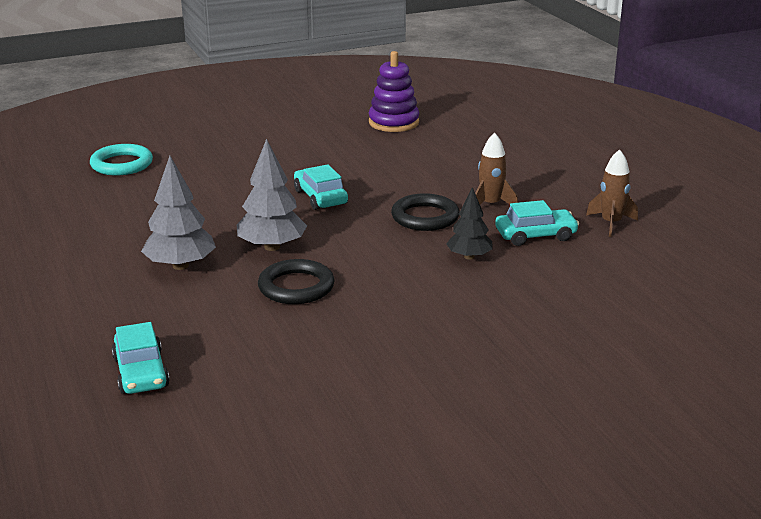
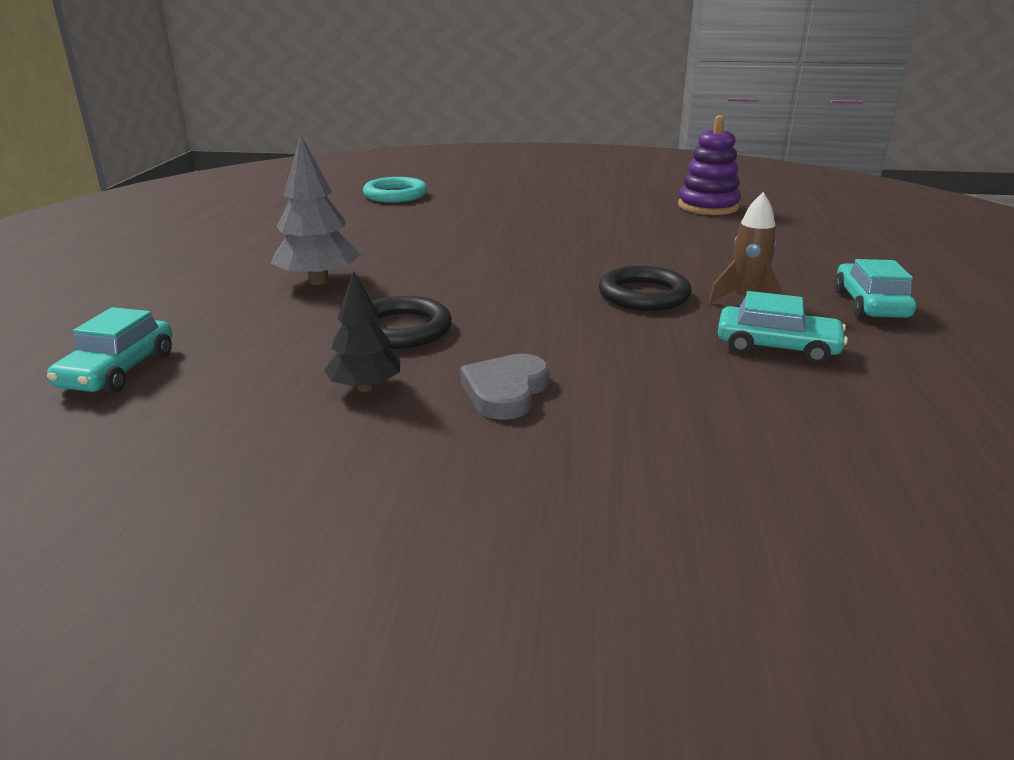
camera: 30 degrees right, 0 degrees up
(272, 247) = (432, 285): grey tree -> none
(320, 197) = (545, 253): turquoise car -> turquoise car (869, 304)
(413, 309) = (505, 391): none -> grey heart
(469, 257) = (653, 349): black tree -> black tree (365, 387)
(611, 223) = (913, 359): brown rocket -> none

